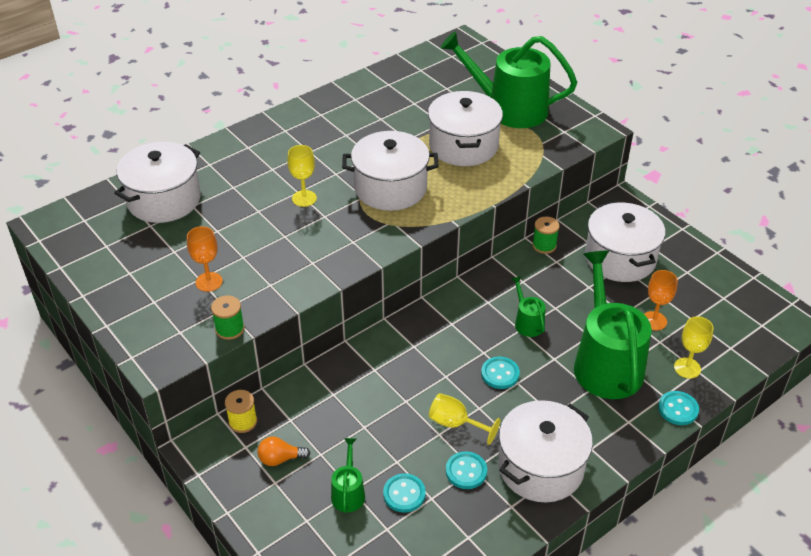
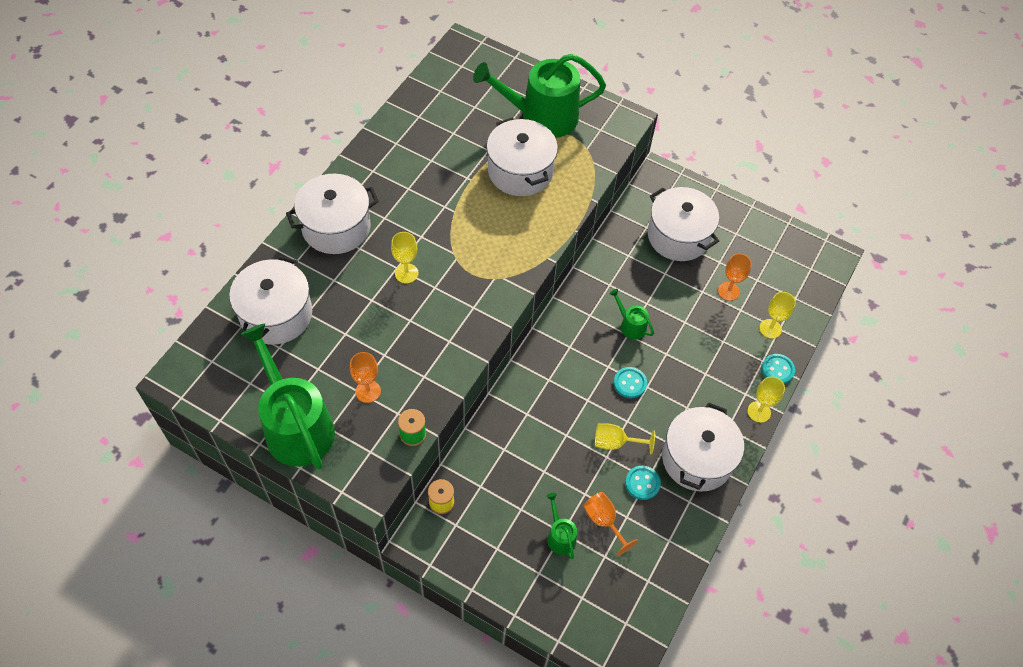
camera: 25 degrees left, 15 degrees up
(280, 459) = (490, 525): orange light bulb -> none
(390, 188) = (478, 238): white pot -> white pot (336, 227)
(404, 494) = (604, 521): turquoise button -> orange goblet
(544, 245) = (611, 242): green spool -> none
(605, 363) = (707, 345): green watering can -> green watering can (296, 426)
(636, 443) = (759, 412): none -> yellow goblet

